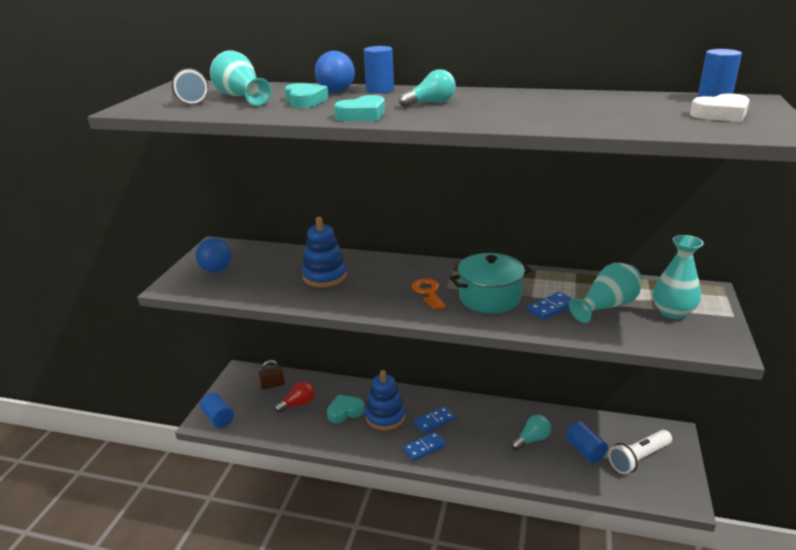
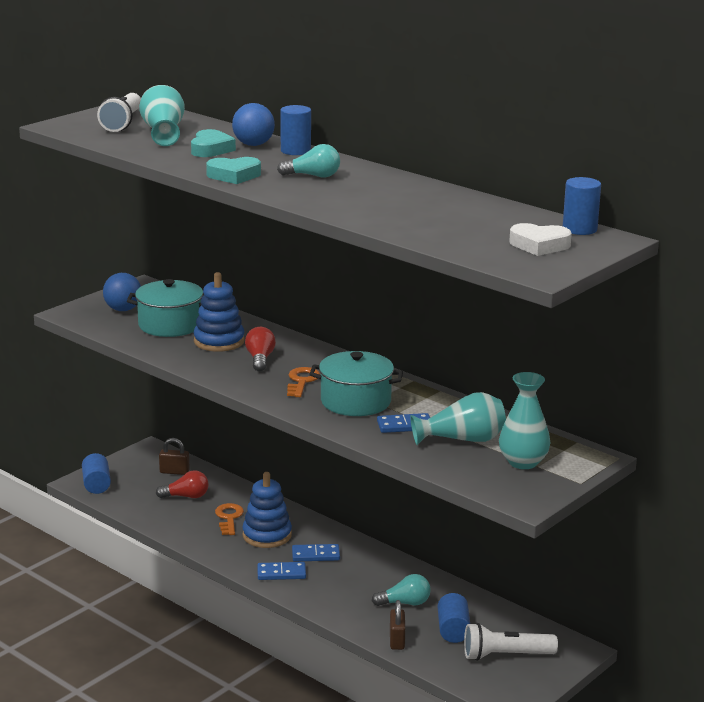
camera: 25 degrees right, 5 degrees down
(270, 273) = (170, 325): none -> turquoise pot
(345, 411) = (229, 518): turquoise heart -> orange key
(374, 282) = (260, 359): none -> red light bulb
(558, 477) = (397, 640): none -> brown padlock

